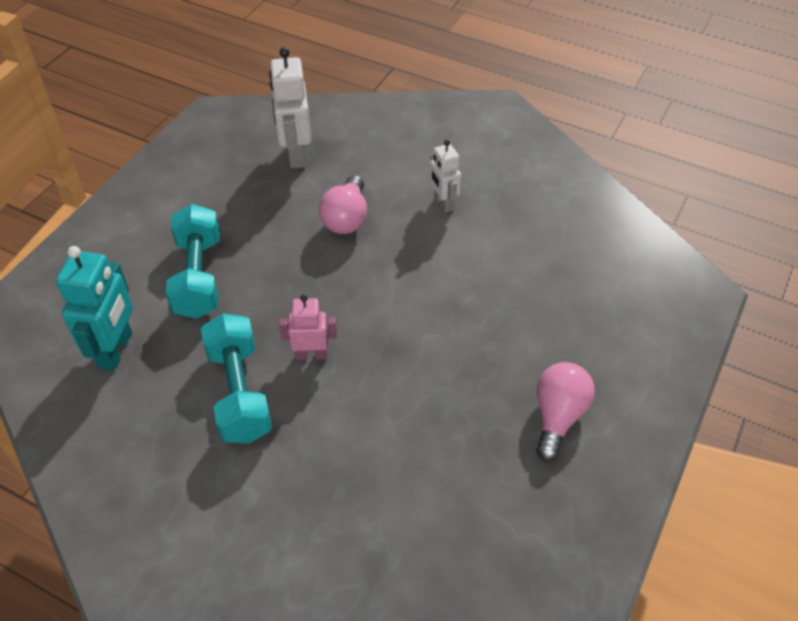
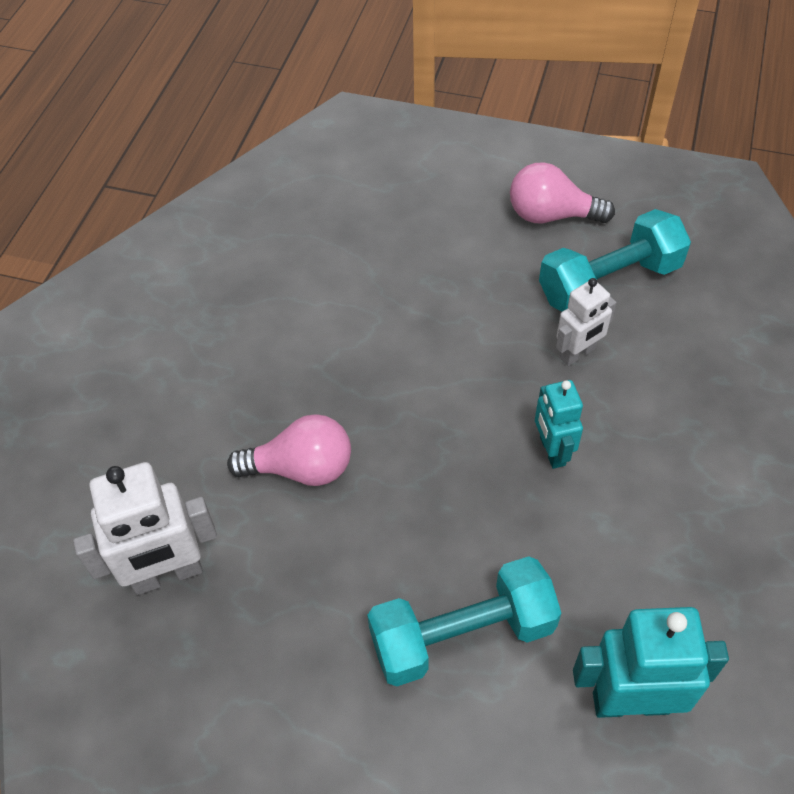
camera: 100 degrees left, 5 degrees up
(239, 392) = (637, 515): turquoise dumbbell -> turquoise dumbbell (609, 282)
(311, 355) = (552, 451): pink robot -> turquoise robot
(443, 203) = (251, 360): white robot -> white robot (578, 354)

